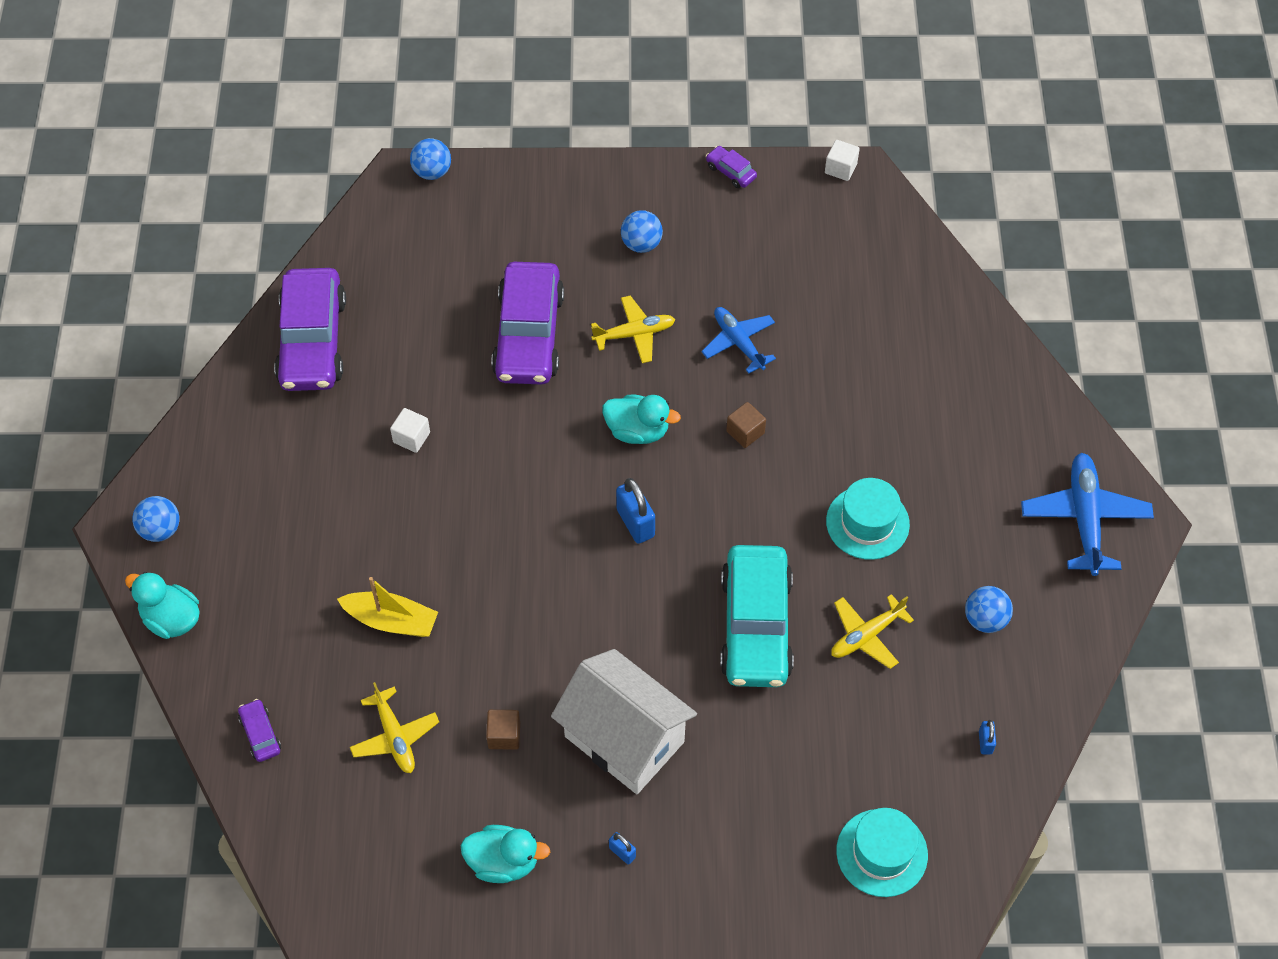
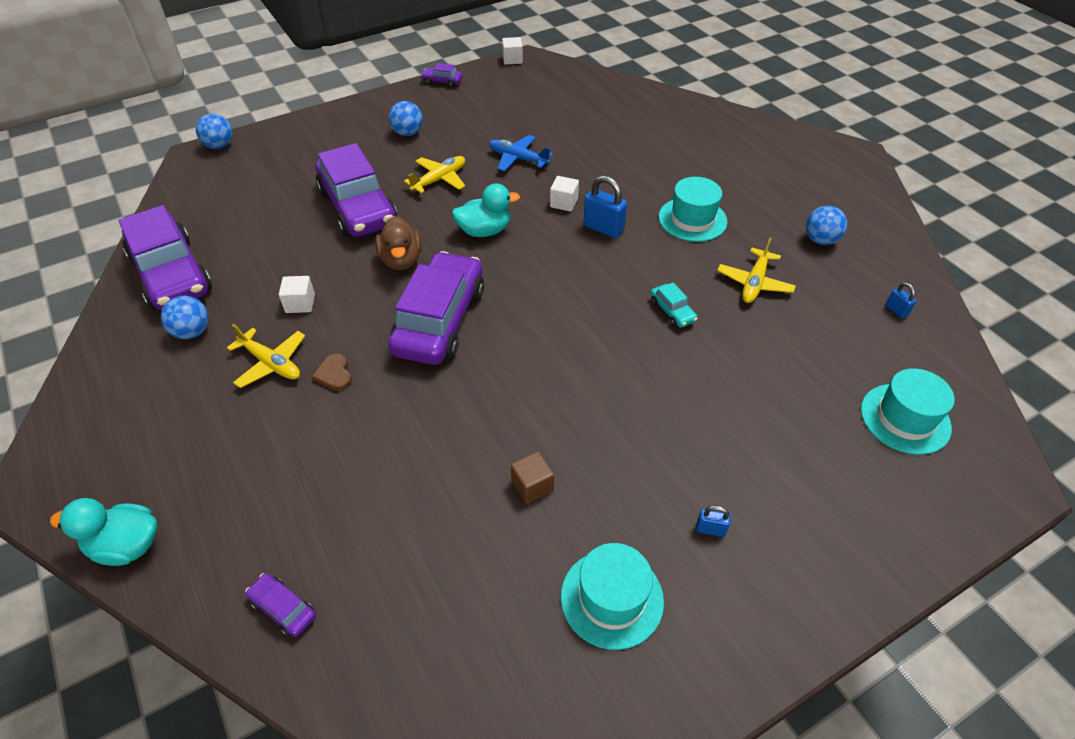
camera: 30 degrees left, 10 degrees down
(160, 529) = (79, 471): blue ball -> blue ball (192, 332)
(391, 620) = (364, 443): yellow boat -> none
(395, 737) = (429, 539): yellow plane -> yellow plane (271, 363)
(402, 536) = (334, 374): none -> brown heart
(503, 862) = (612, 598): turquoise duck -> turquoise hat
(527, 523) = (440, 320): none -> purple car
(533, 429) = (401, 260): none -> brown duck
(624, 739) = (638, 437): white house -> none
(635, 523) = (527, 286): blue padlock -> blue padlock (603, 228)
(745, 432) = (564, 203): brown cube -> white cube
(756, 626) = (672, 311): turquoise car -> turquoise car, size x0.41
(1084, 518) = (822, 164): blue plane -> none

